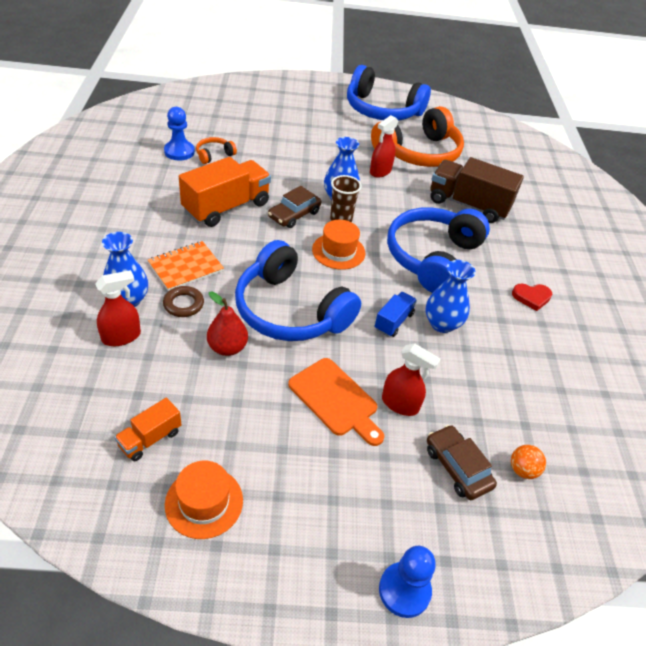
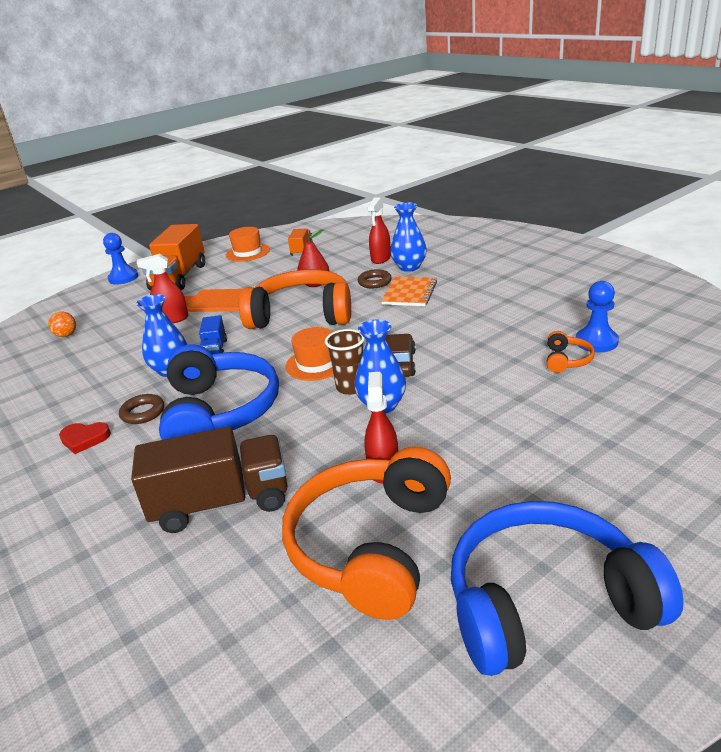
camera: 150 degrees right, 15 degrees down
(226, 207) = (460, 334): orange truck -> orange truck (179, 277)
(290, 310) = (301, 315): blue headphones -> orange headphones
(457, 467) = (114, 317): brown car -> none
(483, 293) = (143, 412): none -> brown ring
(531, 297) = (84, 439): red heart -> red heart turned 135 degrees counterclockwise

